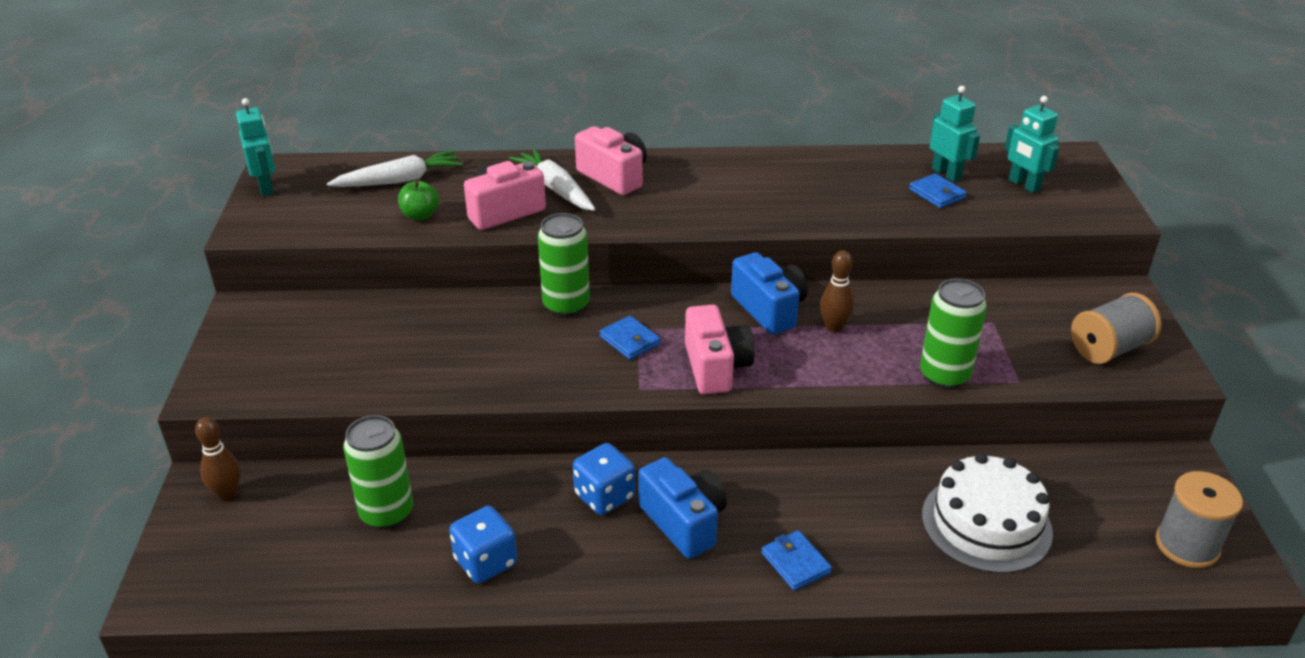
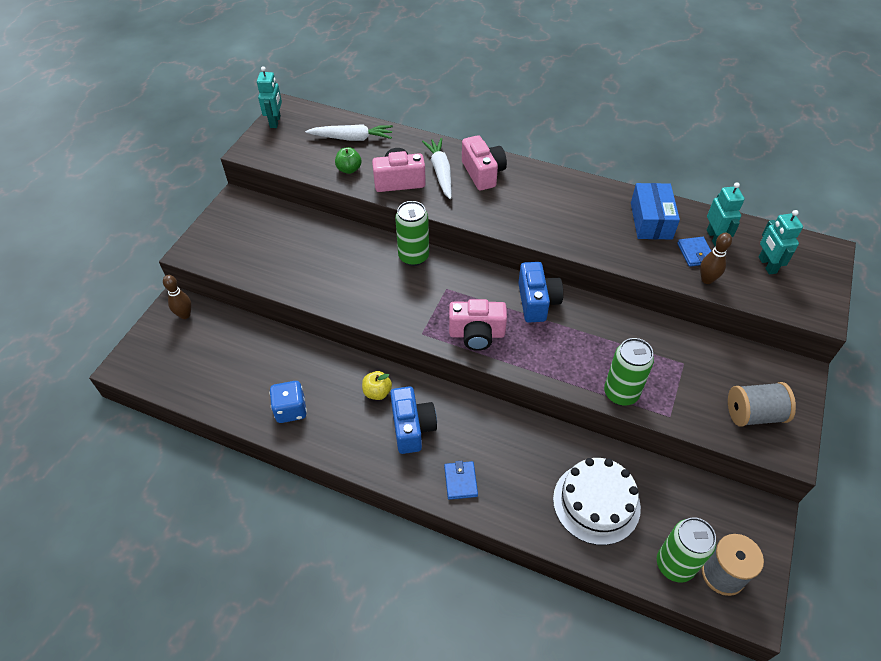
camera: 25 degrees right, 15 degrees up
(387, 513) = (256, 358): green can -> green can (674, 565)
(604, 496) = (377, 392): blue dice -> yellow apple
(629, 340) = (436, 296): blue wallet -> none
(716, 367) = (477, 334): pink camera -> pink camera turned 75 degrees clockwise
(834, 327) = (571, 330): brown bowling pin -> brown bowling pin (707, 279)
(861, 175) = (651, 220): none -> blue box

